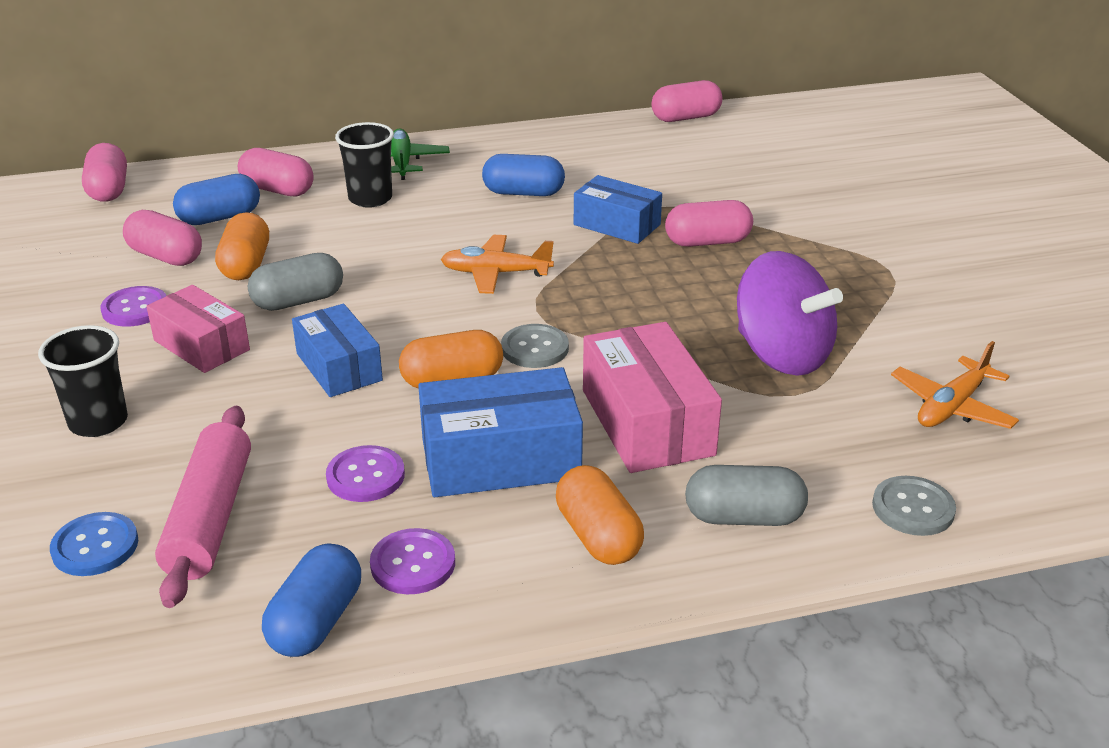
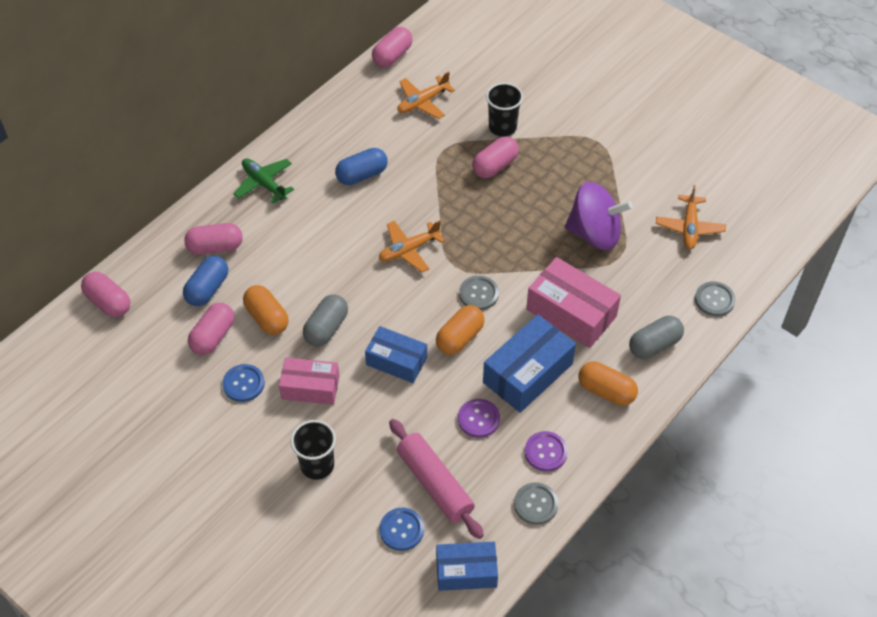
camera: 35 degrees left, 20 degrees up
(135, 309) = (243, 384): purple button -> blue button
(166, 256) = (213, 336): pink capsule -> pink capsule turned 60 degrees counterclockwise
(316, 621) = (536, 504): blue capsule -> grey button
(370, 199) = (279, 226): black cup -> black cup (502, 127)
(617, 225) = (436, 176): blue box -> blue box (466, 571)
(677, 162) = (422, 102): none -> orange plane

